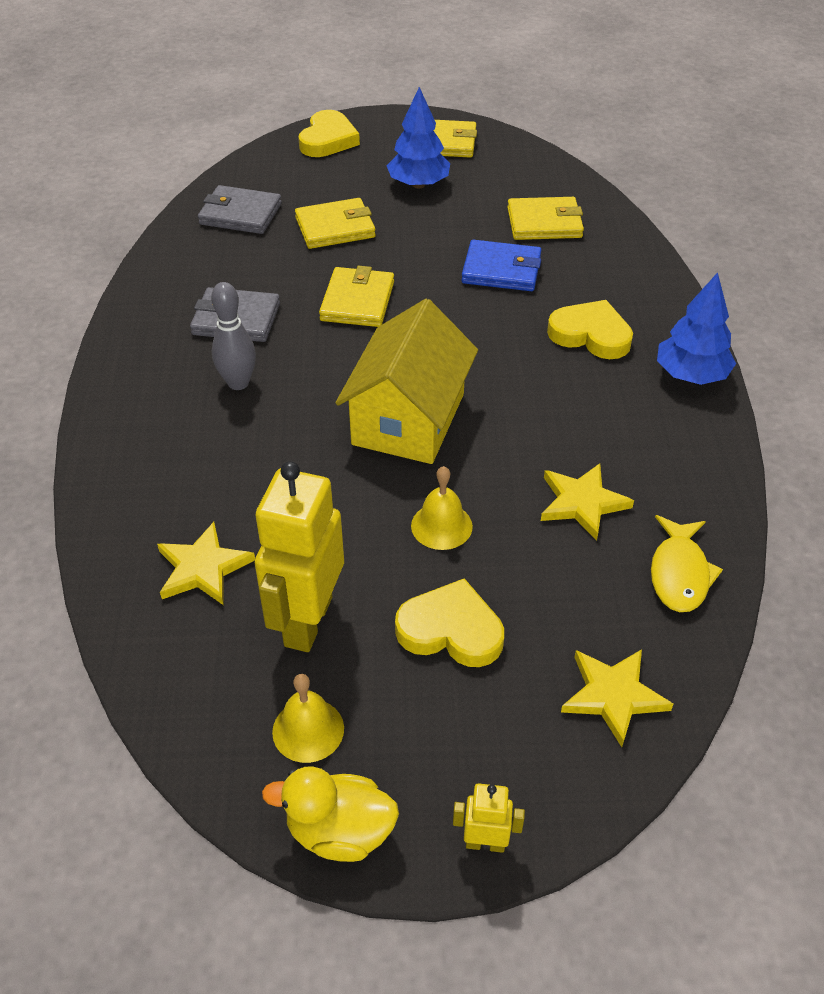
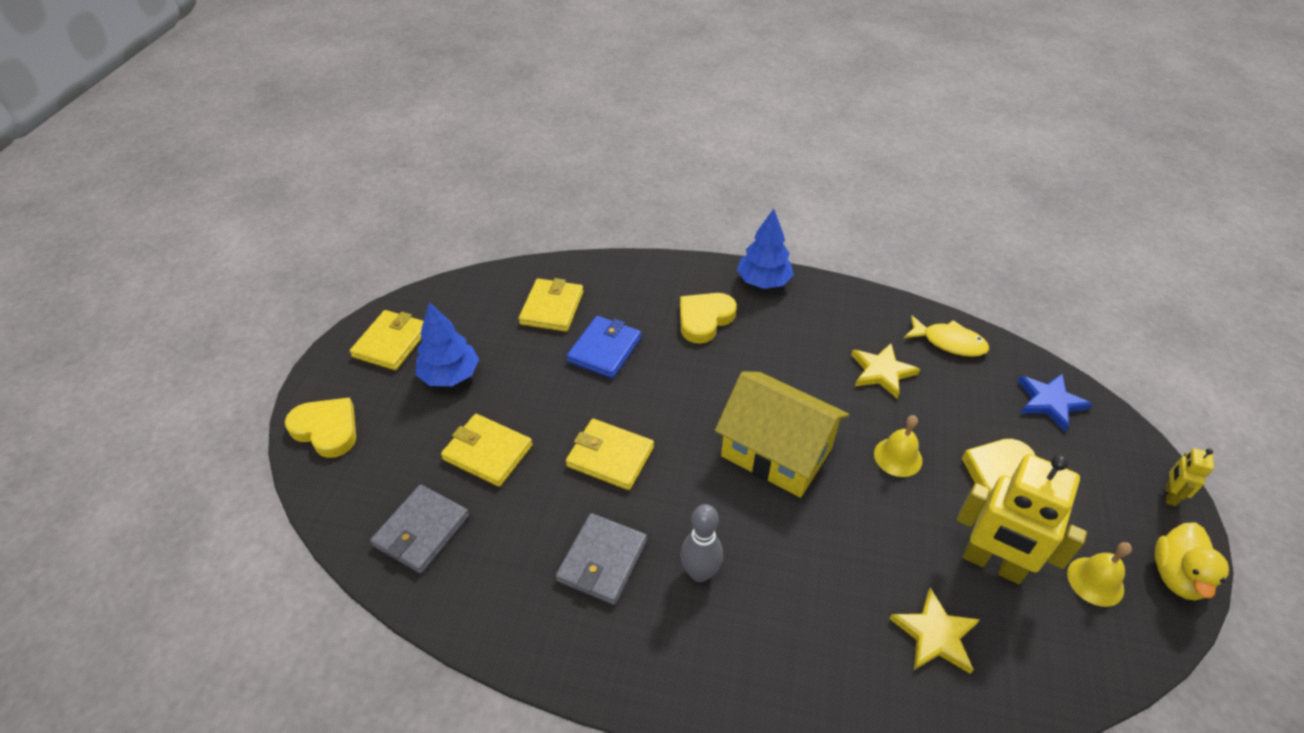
camera: 75 degrees left, 0 degrees up
(335, 227) = (488, 452): yellow wallet -> yellow wallet turned 60 degrees counterclockwise
(613, 696) = (1050, 402): yellow star -> blue star

